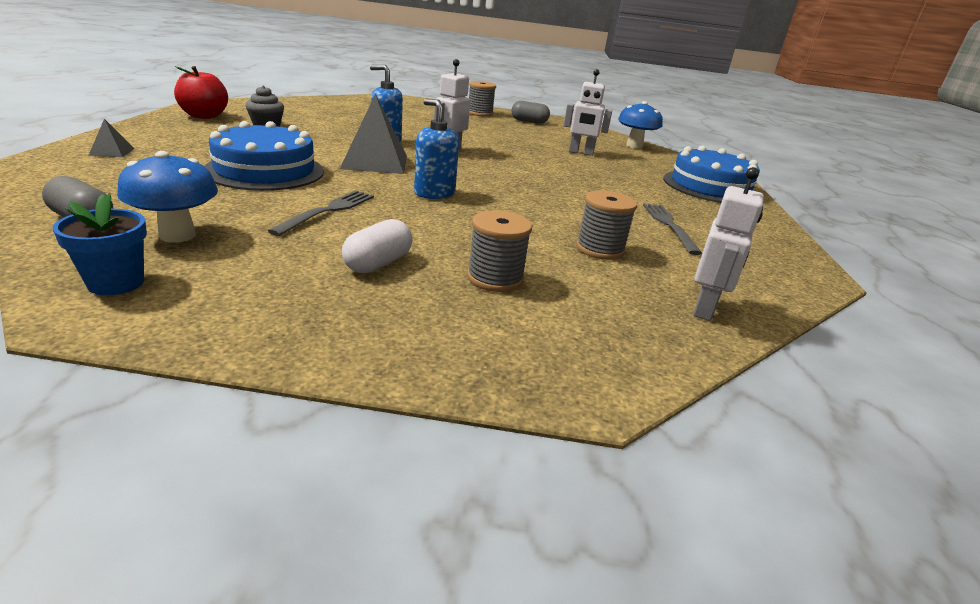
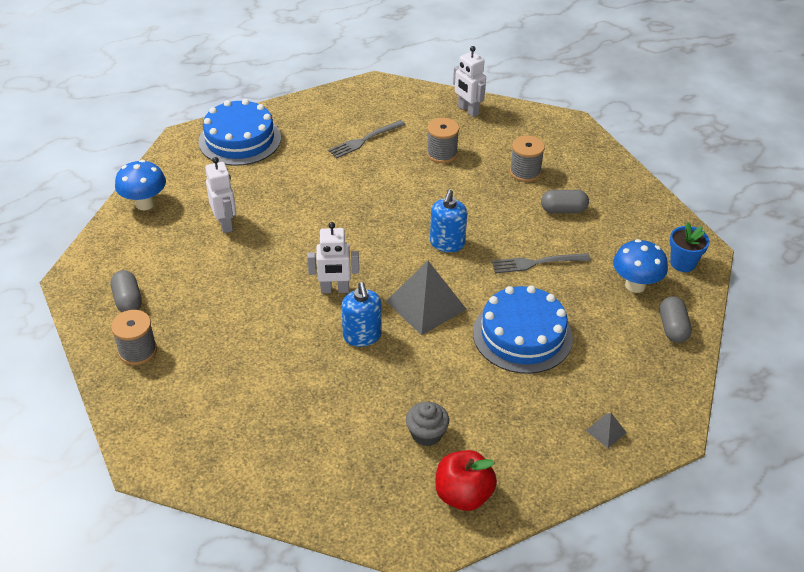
camera: 120 degrees left, 15 degrees up
(378, 263) = (563, 210): white capsule -> grey capsule
(705, 309) = (468, 110): white robot -> white robot turned 120 degrees counterclockwise

